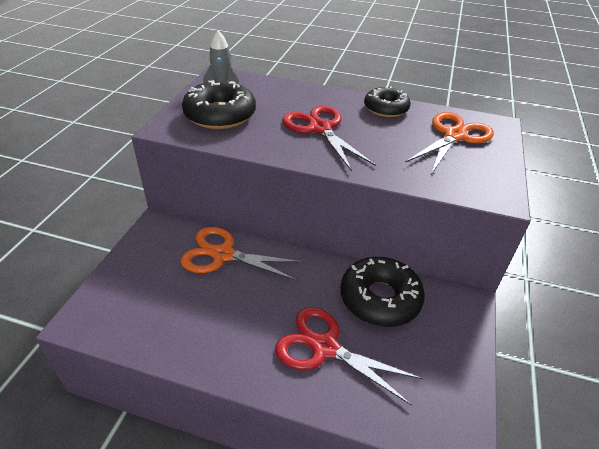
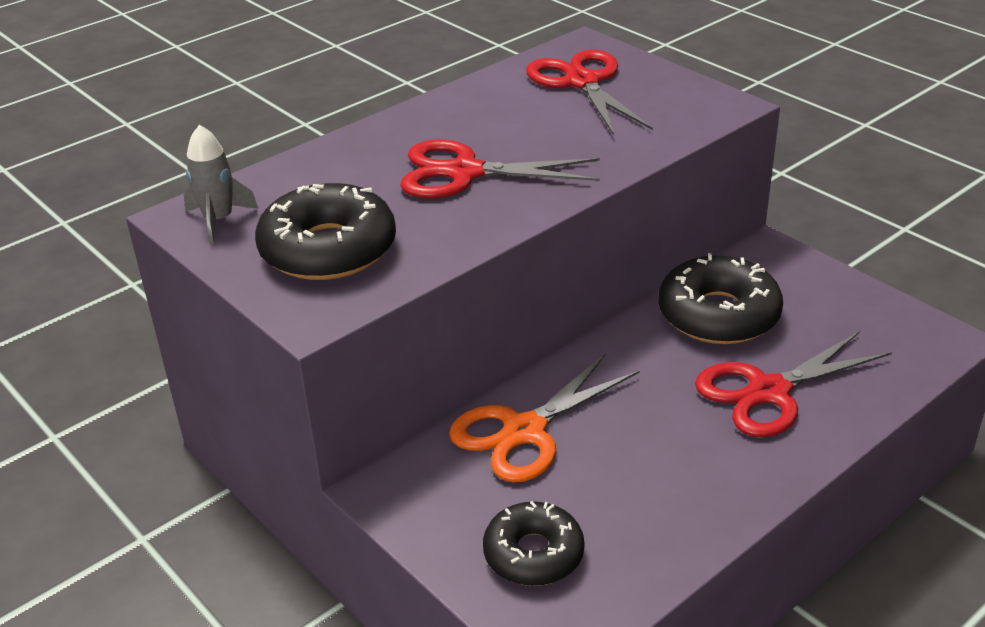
camera: 55 degrees left, 5 degrees down
(386, 108) = (465, 104): black donut -> black donut (533, 554)
(454, 136) = (582, 82): orange scissors -> red scissors

